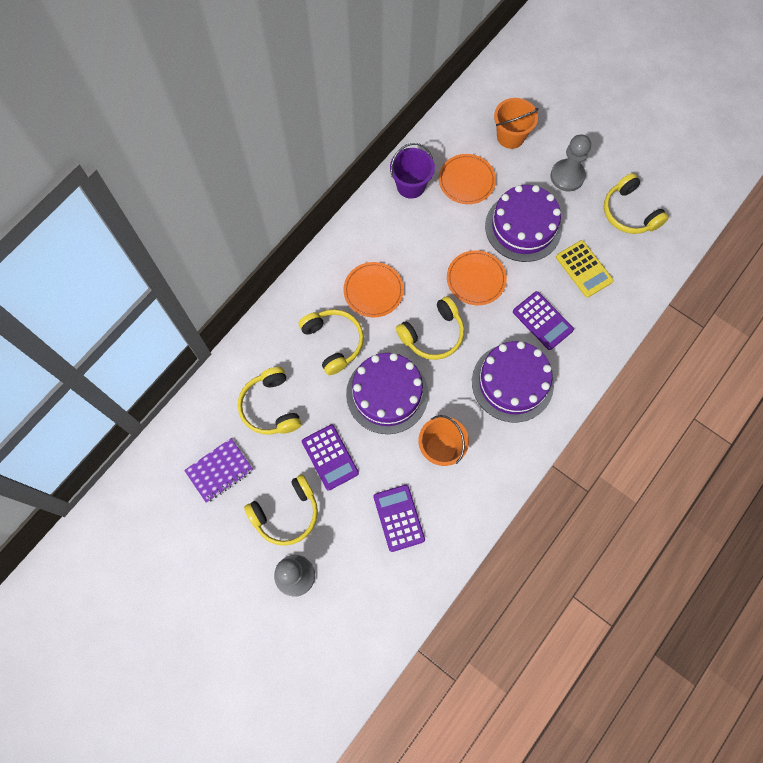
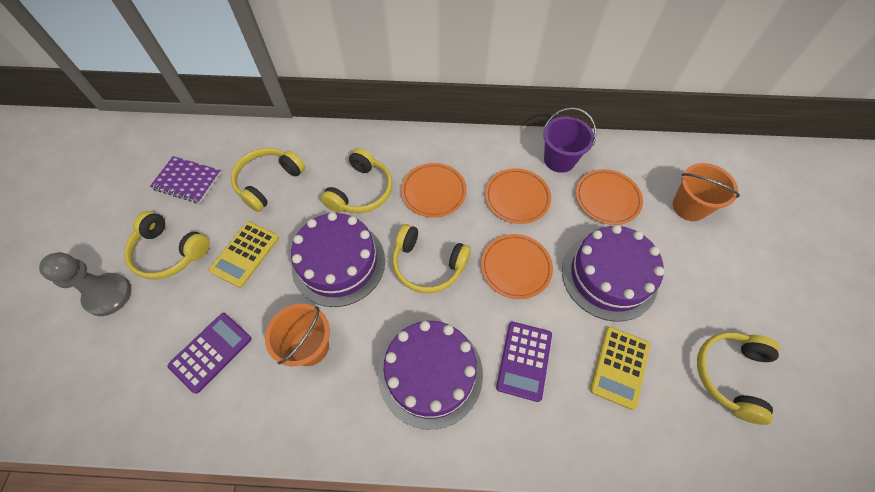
camera: 55 degrees right, 10 degrees down
(330, 457) = (245, 254): purple calculator -> yellow calculator
(421, 238) = (517, 197): none -> orange plate
(567, 176) = (704, 283): grey pawn -> none

